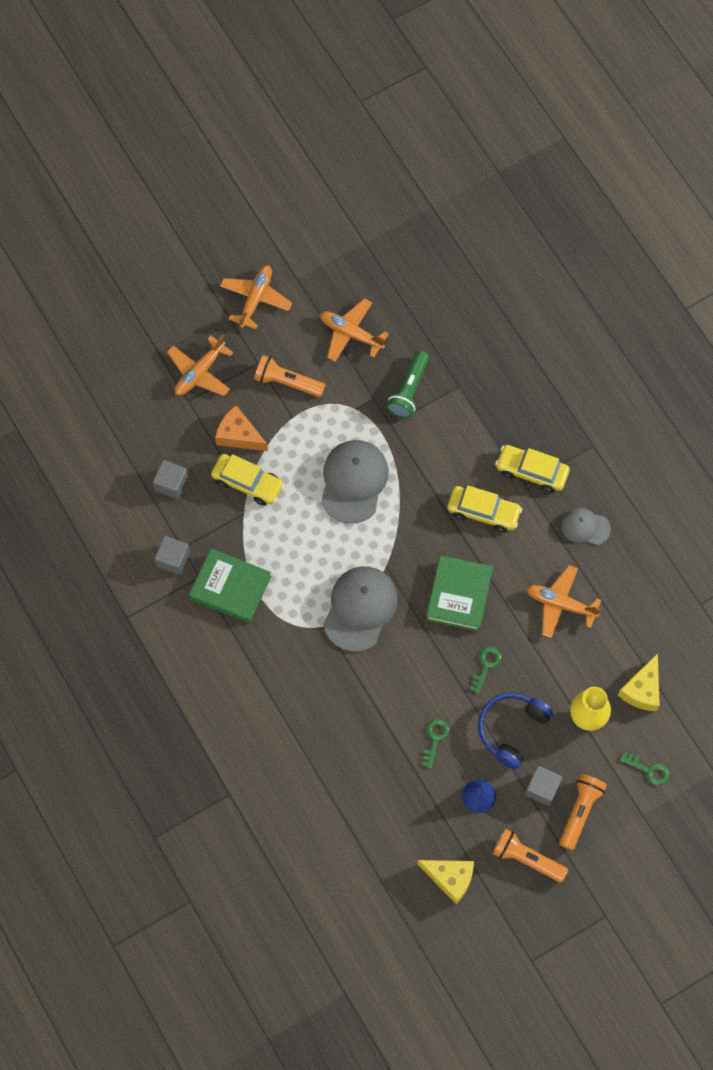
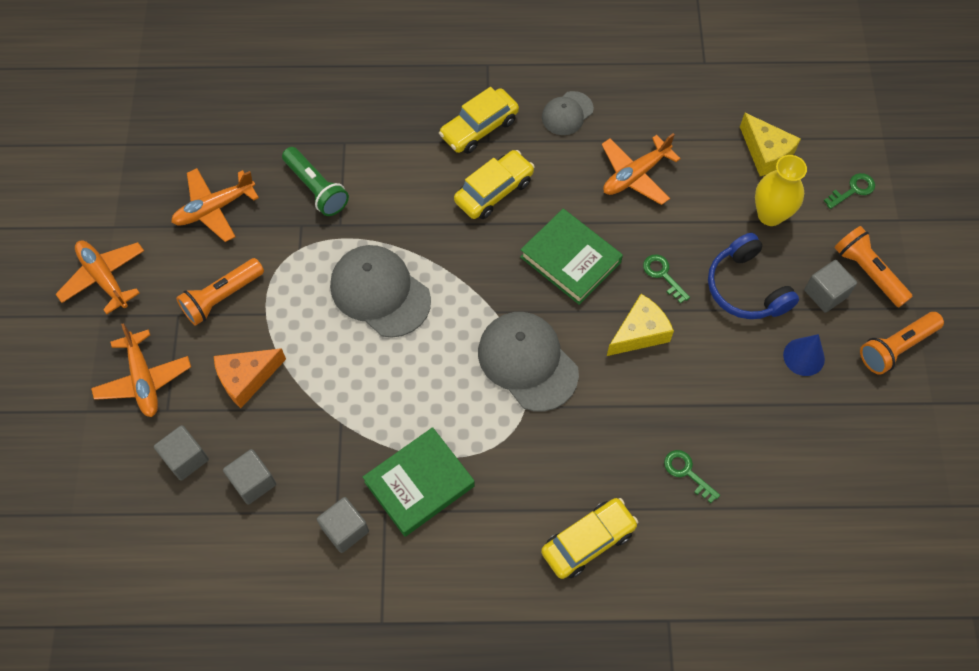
camera: 60 degrees left, 5 degrees down
(163, 433) = (185, 458): none -> grey cube
(247, 483) = (308, 399): yellow car -> yellow car (588, 541)
(435, 739) = (717, 365): green key -> green key (687, 472)
(450, 878) = (884, 433): yellow cheese -> yellow cheese (639, 333)

